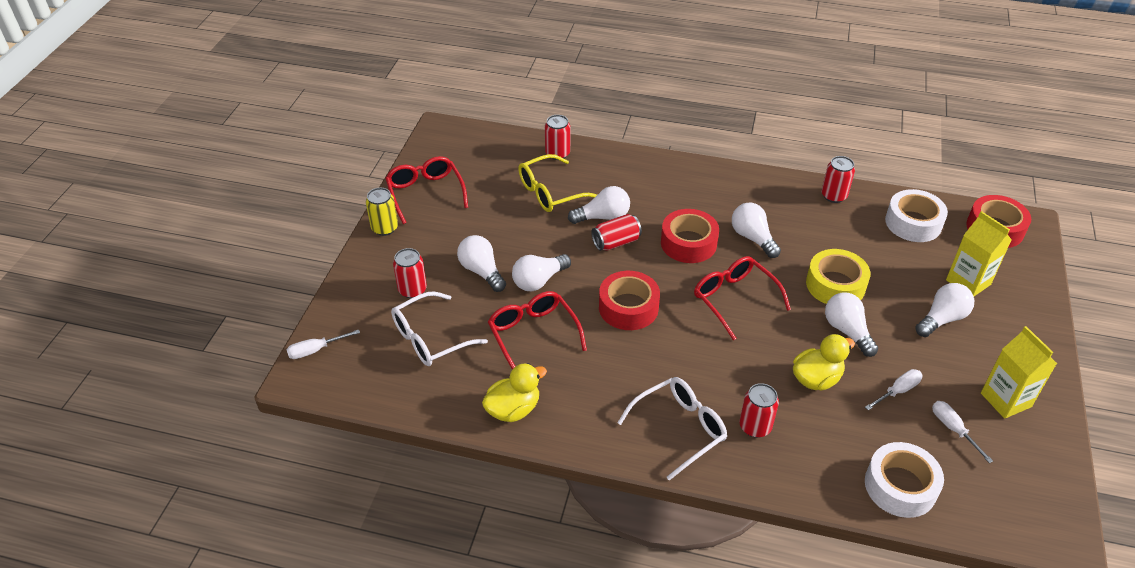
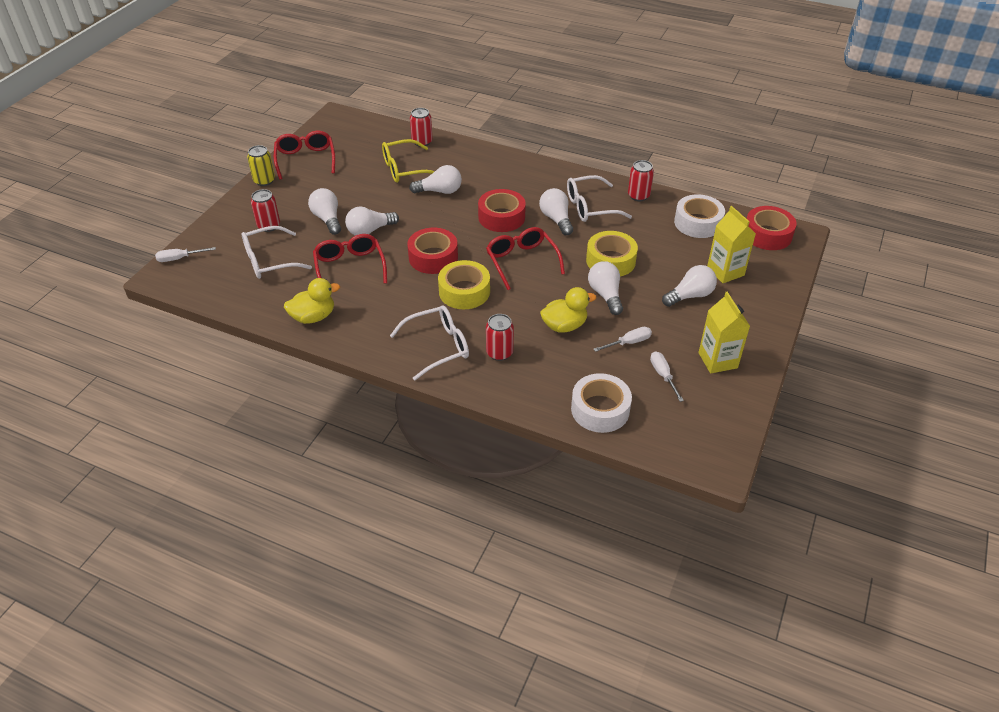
camera: 10 degrees right, 0 degrees up
(616, 242) = (442, 210): red can -> none
(682, 349) = (464, 291): none -> yellow tape
(785, 217) = (590, 207): none -> white glasses

